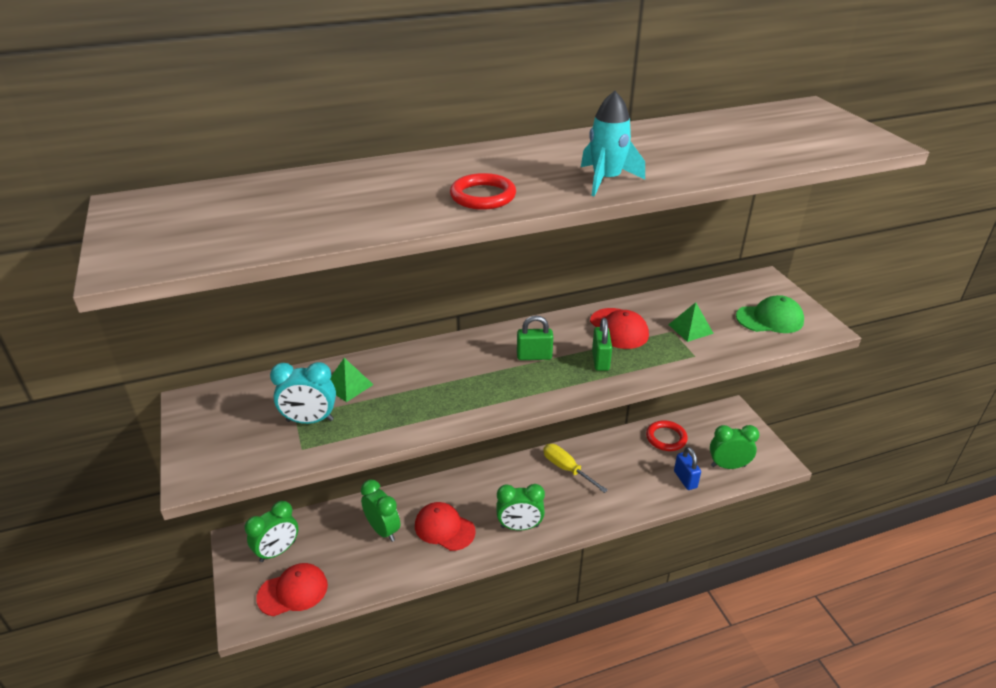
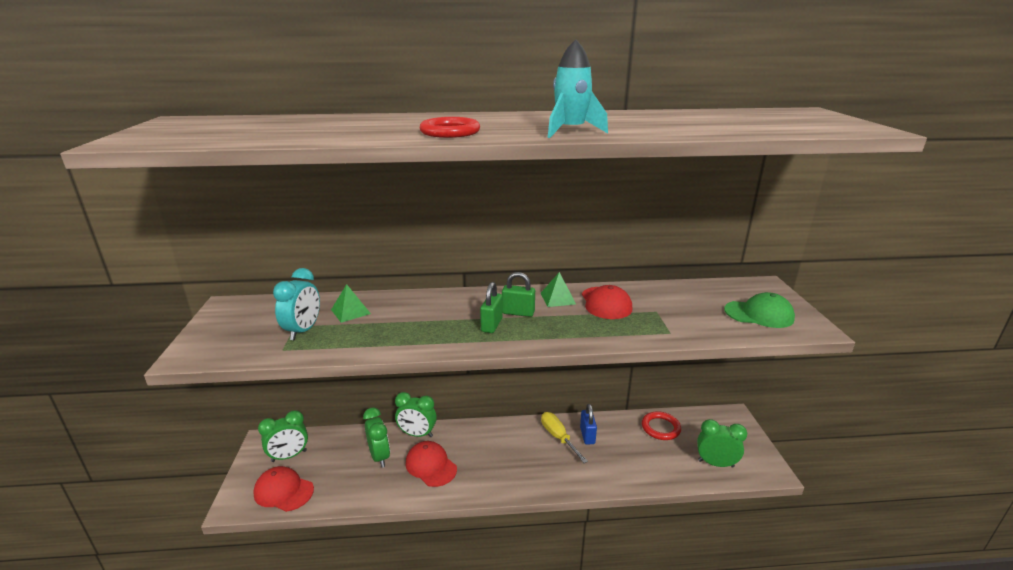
camera: 15 degrees right, 10 degrees down
(293, 591) = (283, 491): red cap -> red cap turned 150 degrees counterclockwise
(310, 420) = (303, 331): turquoise clock -> turquoise clock turned 90 degrees counterclockwise
(519, 526) = (497, 478): green clock -> green clock (417, 434)
(600, 360) = (577, 324): green padlock -> green padlock (491, 325)
(685, 479) = (668, 467): blue padlock -> blue padlock (587, 435)
(690, 329) = (675, 312): green pyramid -> green pyramid (558, 298)

